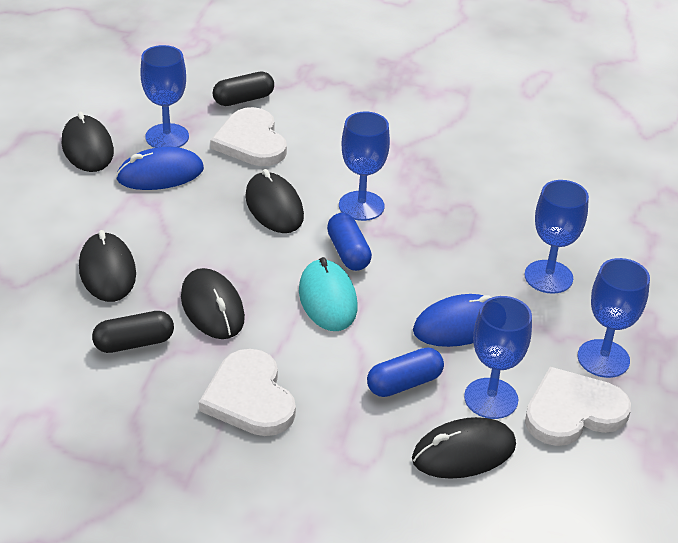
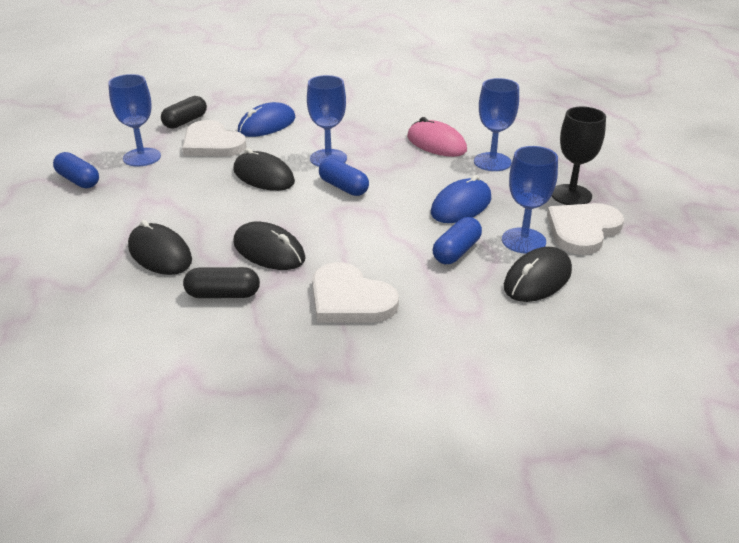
camera: 25 degrees left, 5 degrees down
(87, 148) = (78, 180): black mouse -> blue capsule
(134, 343) = (223, 294): black capsule -> black capsule turned 45 degrees clockwise
(160, 174) = (155, 181): blue mouse -> blue mouse (267, 125)
(327, 299) = (353, 219): turquoise mouse -> none
(503, 226) = (436, 143): none -> pink mouse
(603, 358) = (571, 195): blue goblet -> black goblet

